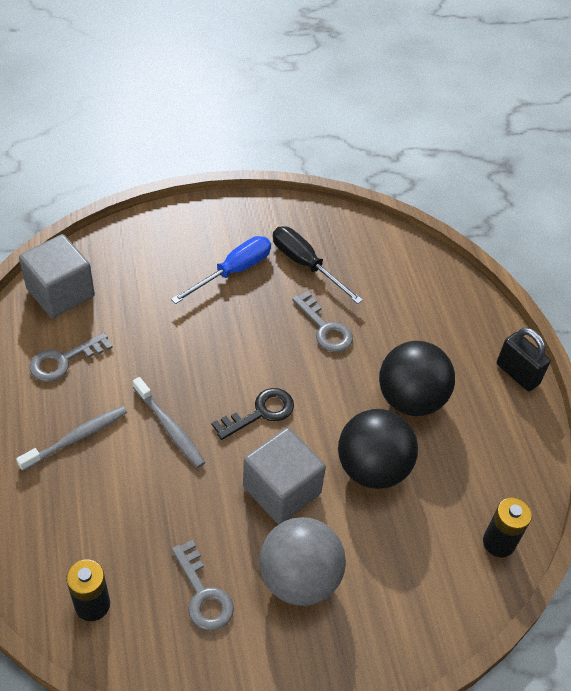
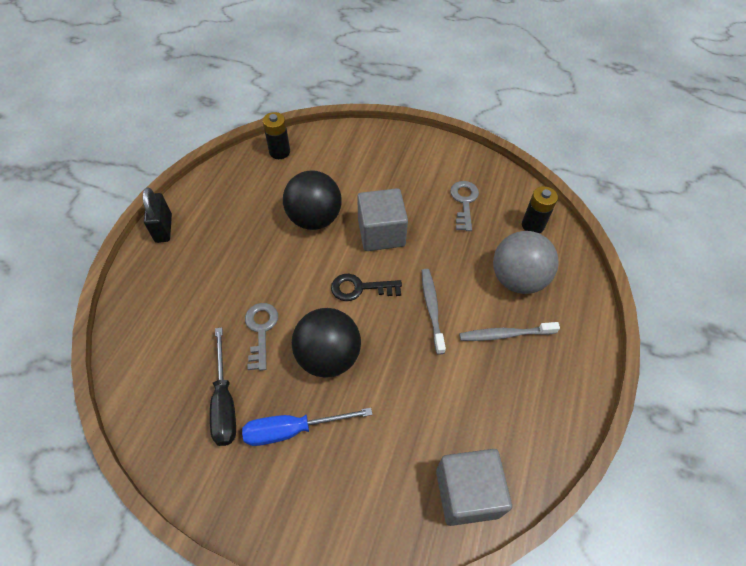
camera: 145 degrees left, 5 degrees up
(64, 360) = (491, 410): grey key -> none
(299, 578) = (404, 185): grey ball -> grey ball (517, 279)
(411, 399) = (250, 247): black ball -> black ball (328, 356)

